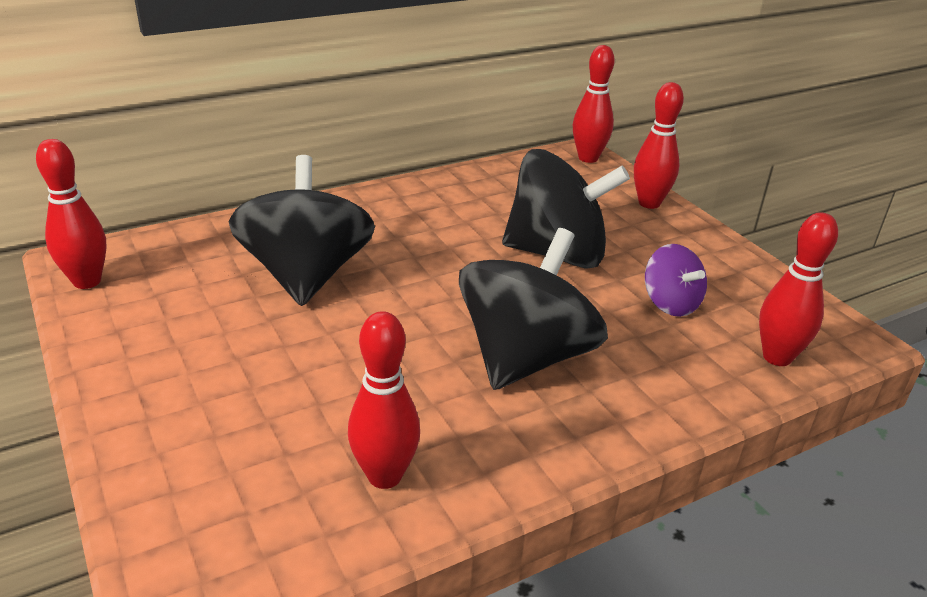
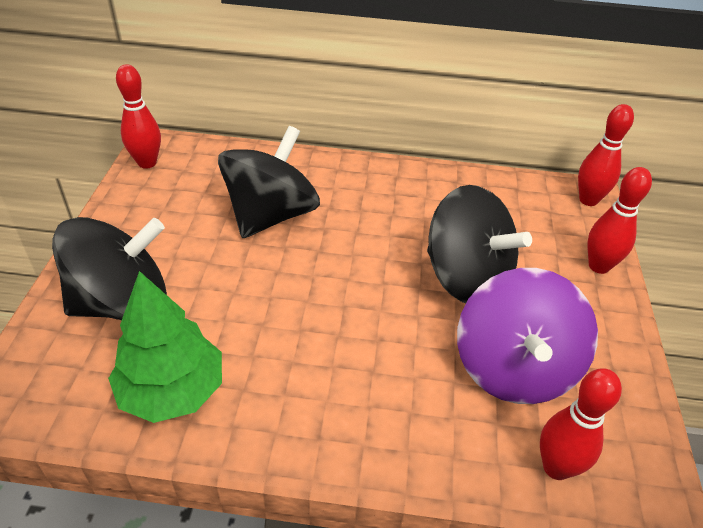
camera: 35 degrees right, 10 degrees up
(384, 476) = (172, 390): red bowling pin -> green tree
(525, 357) = (350, 354): black spinning top -> black spinning top (122, 303)
(670, 303) = (514, 368): purple spinning top -> purple spinning top, size x1.94

